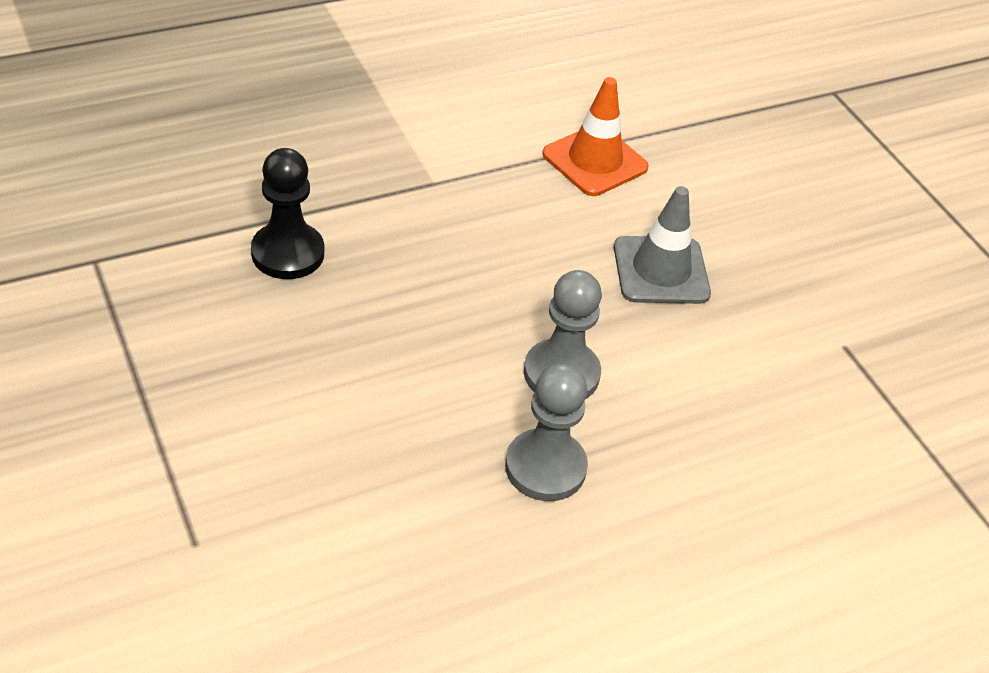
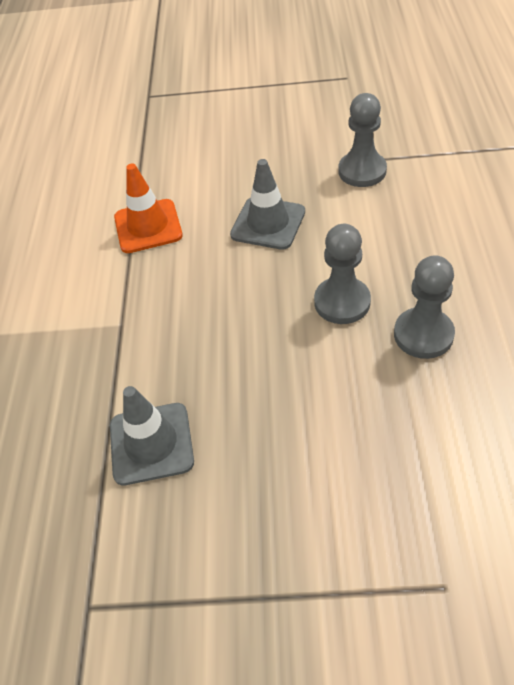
camera: 55 degrees left, 5 degrees up
(288, 253) = (151, 443): black pawn -> grey traffic cone
(819, 347) = (362, 171): none -> grey pawn

